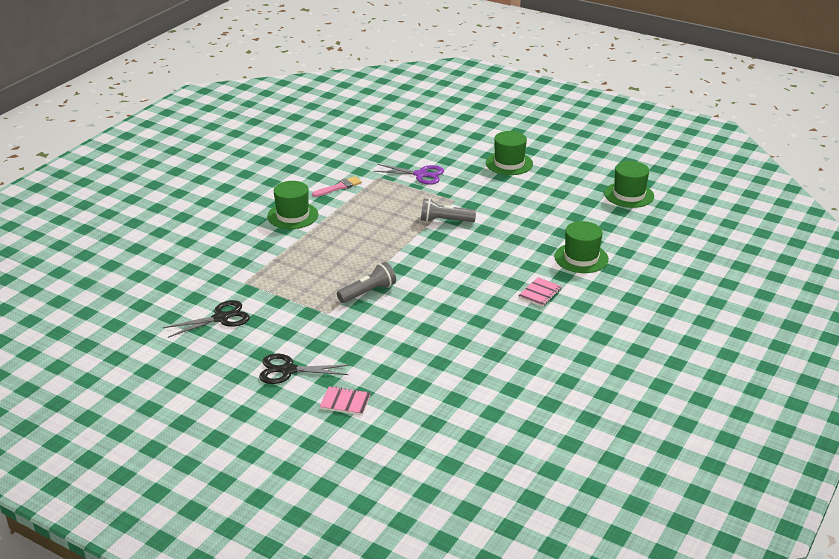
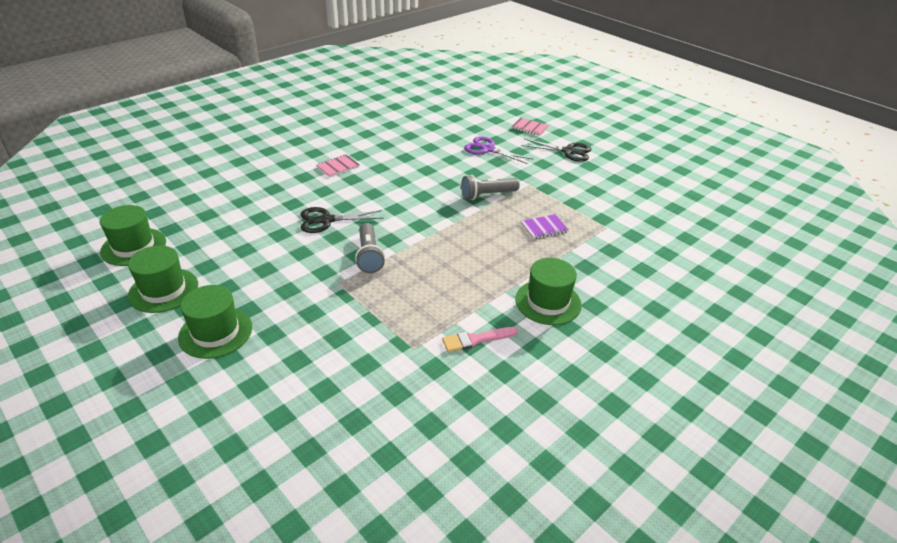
camera: 165 degrees left, 5 degrees up
(221, 318) = (626, 197): black scissors -> black scissors (326, 220)
(304, 270) = (544, 228): none -> purple notebook
(420, 175) = (352, 338): purple scissors -> purple scissors (488, 149)
(445, 221) = (369, 256): grey flashlight -> grey flashlight turned 60 degrees clockwise
(581, 258) = (270, 188): green hat -> green hat (163, 290)

